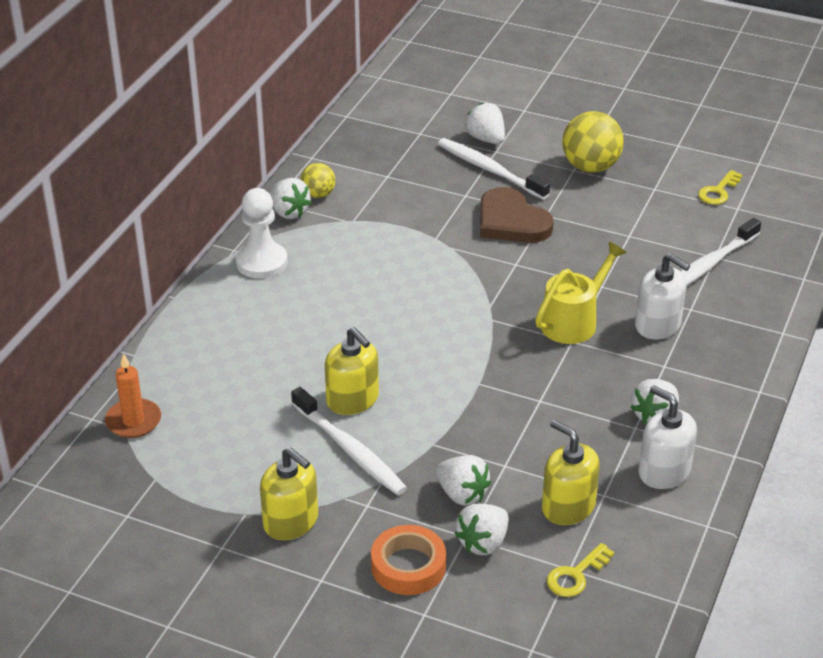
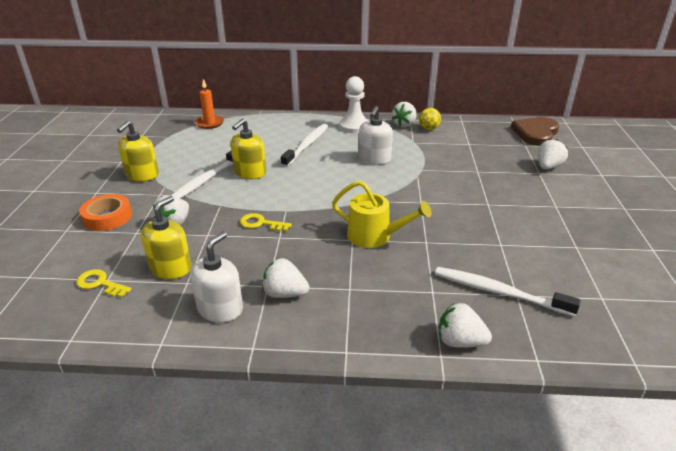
camera: 70 degrees right, 5 degrees down
(483, 543) = (130, 240): white strawberry -> white strawberry (460, 341)
(490, 170) = (515, 174): white toothbrush -> white toothbrush (307, 145)
(511, 221) = (466, 192): brown heart -> brown heart (535, 133)
(590, 167) = (568, 212): yellow ball -> none
(658, 325) = (398, 277): white soap dispenser -> white soap dispenser (374, 159)
(718, 191) = (613, 282): yellow key -> yellow key (261, 223)

